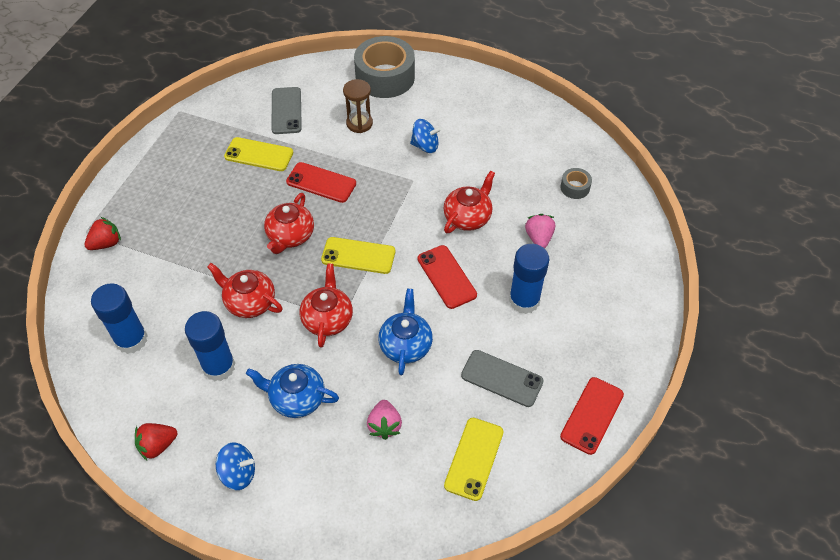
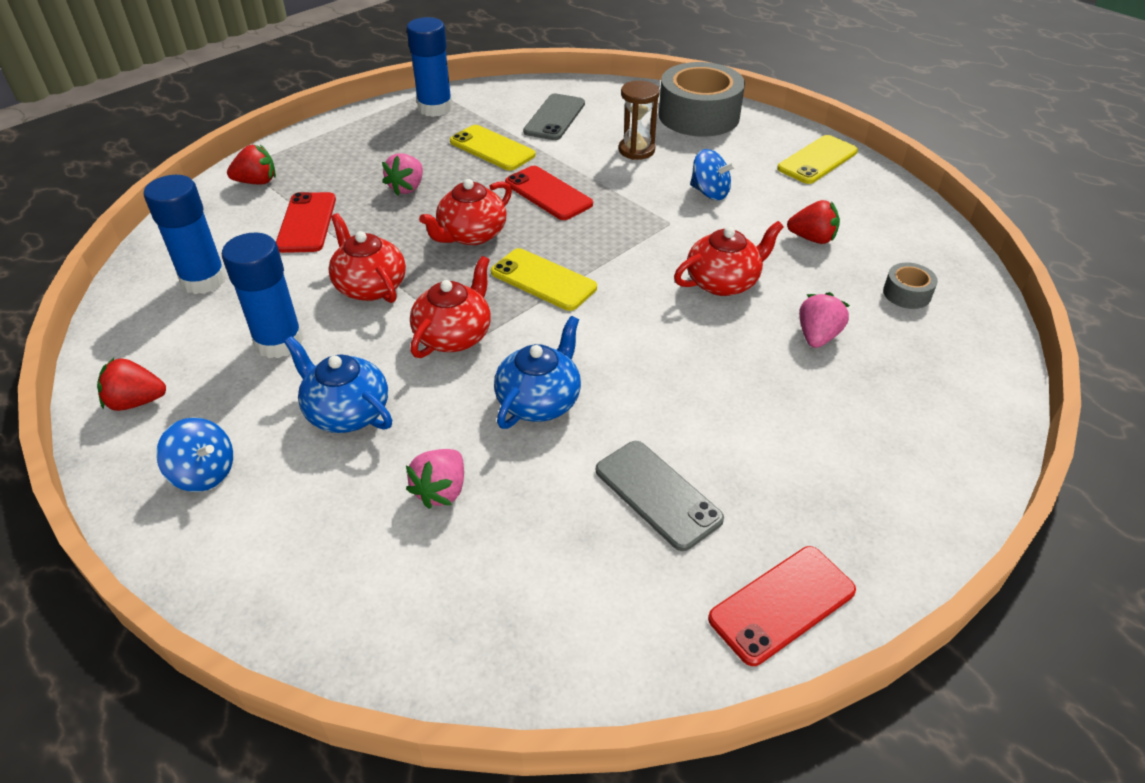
camera: 25 degrees right, 10 degrees down
(221, 211) = (407, 188): none -> pink strawberry
(446, 277) = (650, 340): red phone -> red phone (306, 223)
(474, 458) = (546, 590): yellow phone -> yellow phone (817, 160)
(504, 163) = (812, 238): none -> red strawberry
(524, 300) = (751, 405): blue glue stick -> blue glue stick (435, 108)

